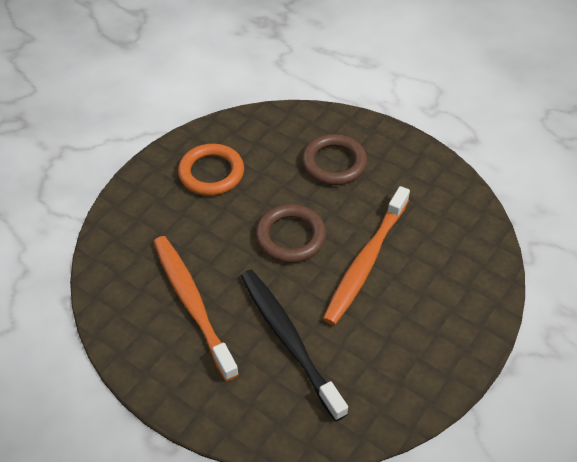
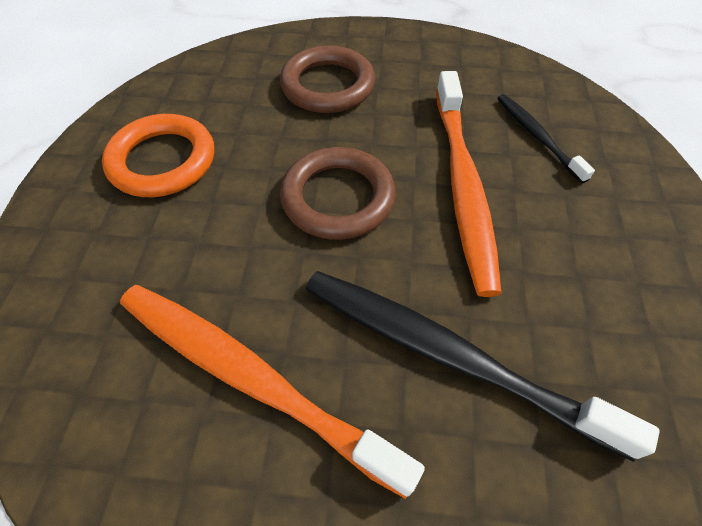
camera: 30 degrees left, 5 degrees up
(438, 252) = (537, 136): none -> black toothbrush

